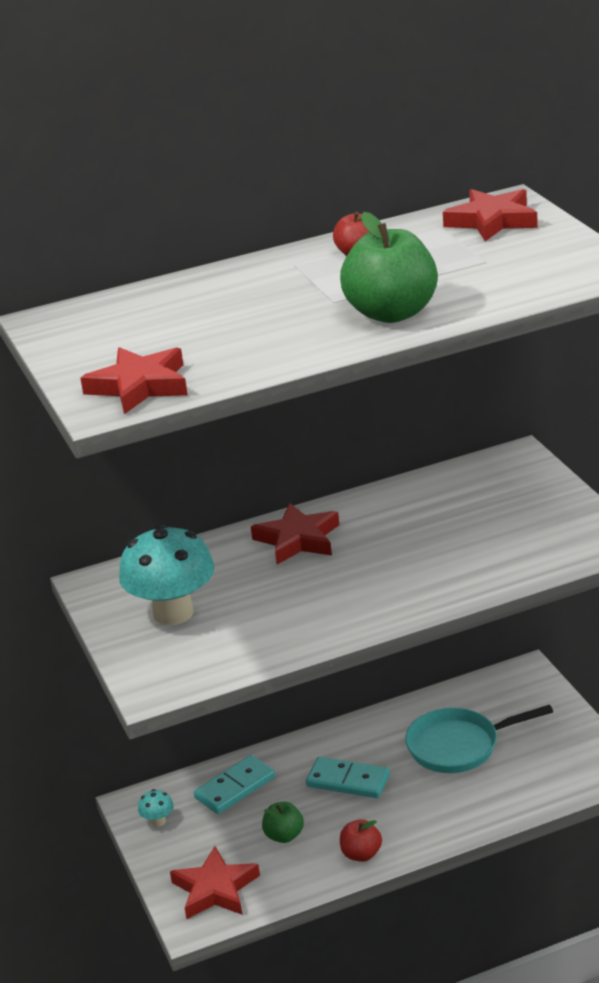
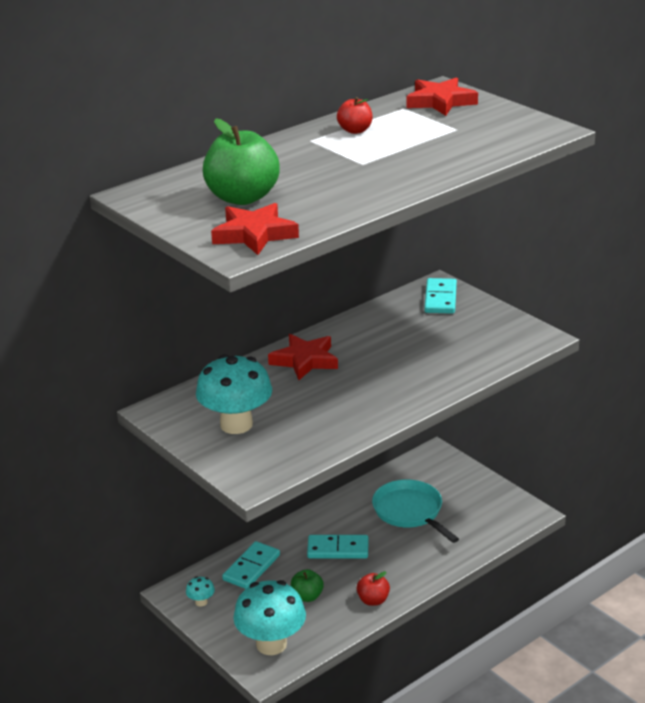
camera: 20 degrees left, 0 degrees up
(215, 889) = (271, 644): red star -> turquoise mushroom
(392, 313) = (414, 169): green apple -> green apple (242, 198)
(459, 746) = (410, 512): turquoise pan -> turquoise pan turned 90 degrees clockwise
(510, 475) = (440, 299): none -> turquoise domino

